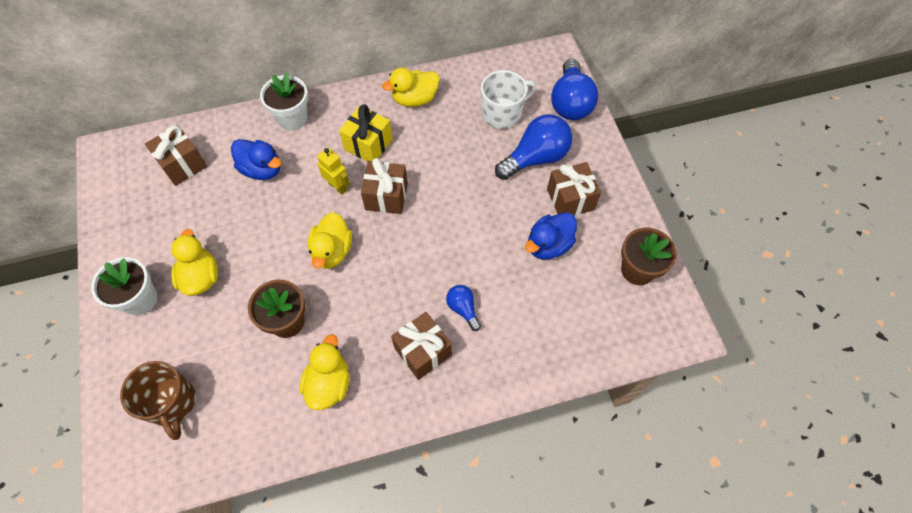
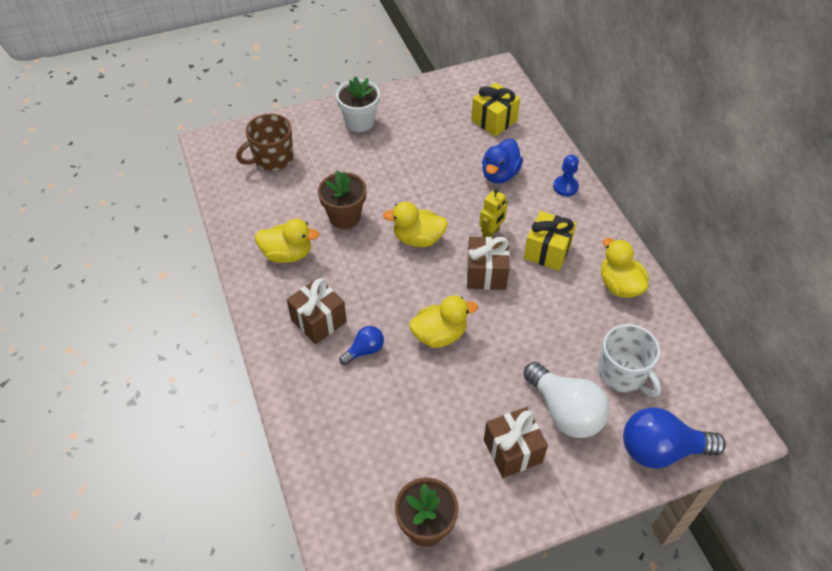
camera: 85 degrees right, 10 degrees down
(182, 165) = (494, 120): brown gift -> yellow gift
(201, 277) = (383, 154): yellow duck -> yellow duck (439, 335)
(292, 118) = (565, 187): white flower pot -> blue pawn
(535, 158) = (565, 411): blue light bulb -> white light bulb
(548, 245) = (447, 428): blue duck -> none

